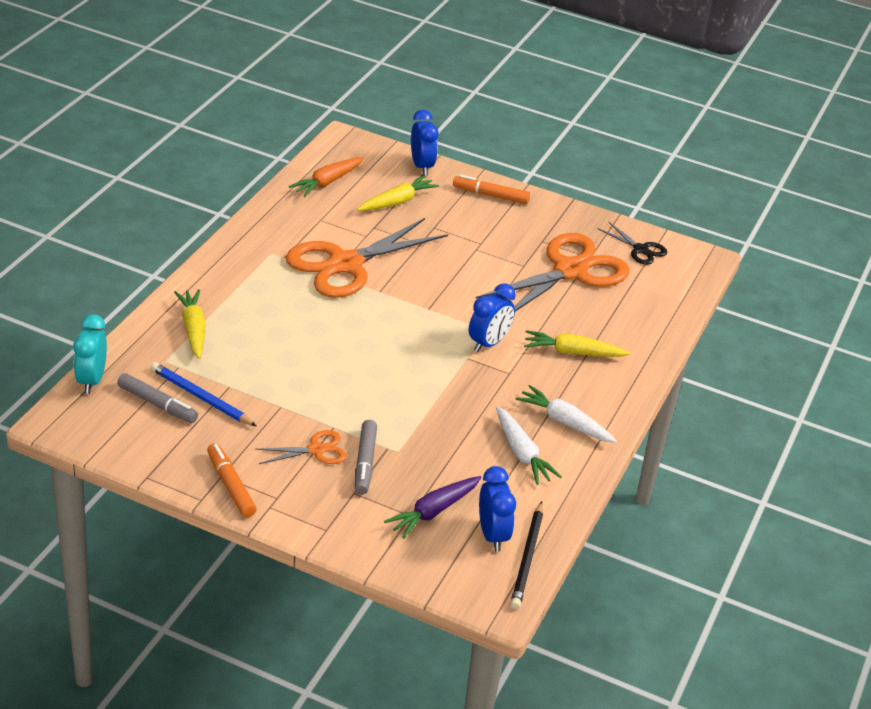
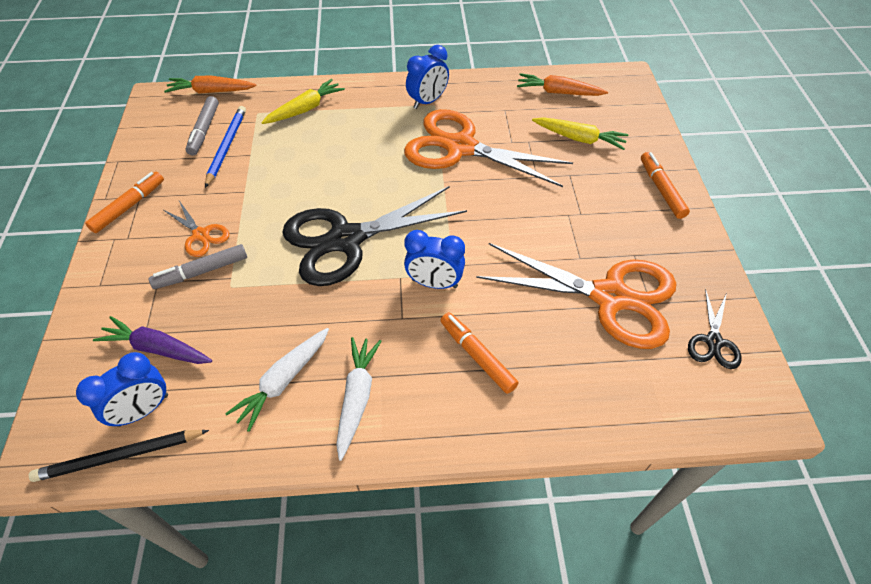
camera: 65 degrees right, 15 degrees up
(92, 380) = (211, 91): turquoise clock -> orange carrot
(400, 369) = (346, 239): none -> black scissors
(421, 166) = (647, 131): blue clock -> blue clock (427, 101)
(572, 352) = (477, 356): yellow carrot -> orange marker

